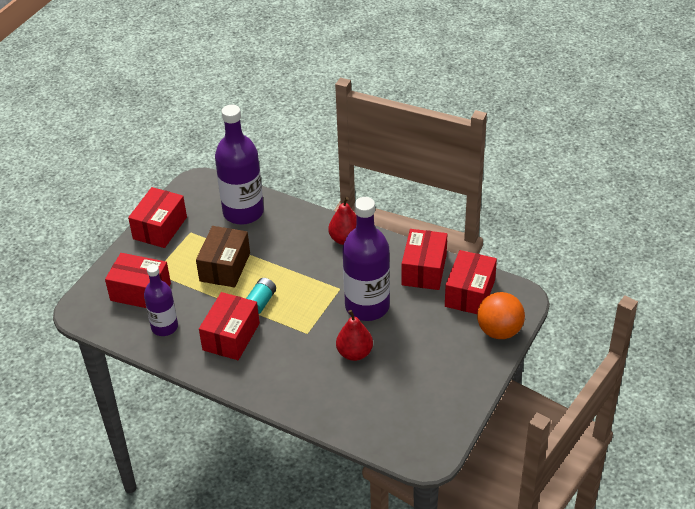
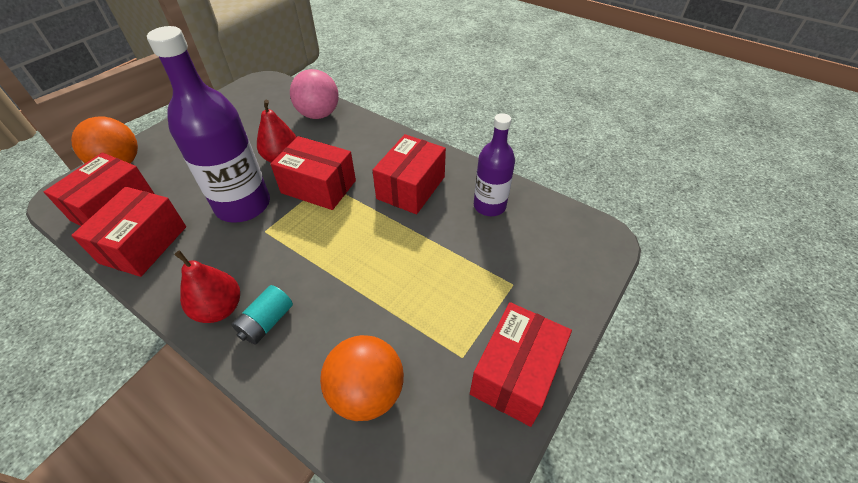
camera: 175 degrees left, 5 degrees up
(140, 292) = (527, 255): red box -> red box (318, 187)
(225, 267) = (410, 281): brown box -> none
(243, 212) = (366, 392): purple bottle -> orange ball
(261, 302) = (369, 224): turquoise battery -> turquoise battery (267, 322)
(339, 412) = (319, 114): none -> pink ball

